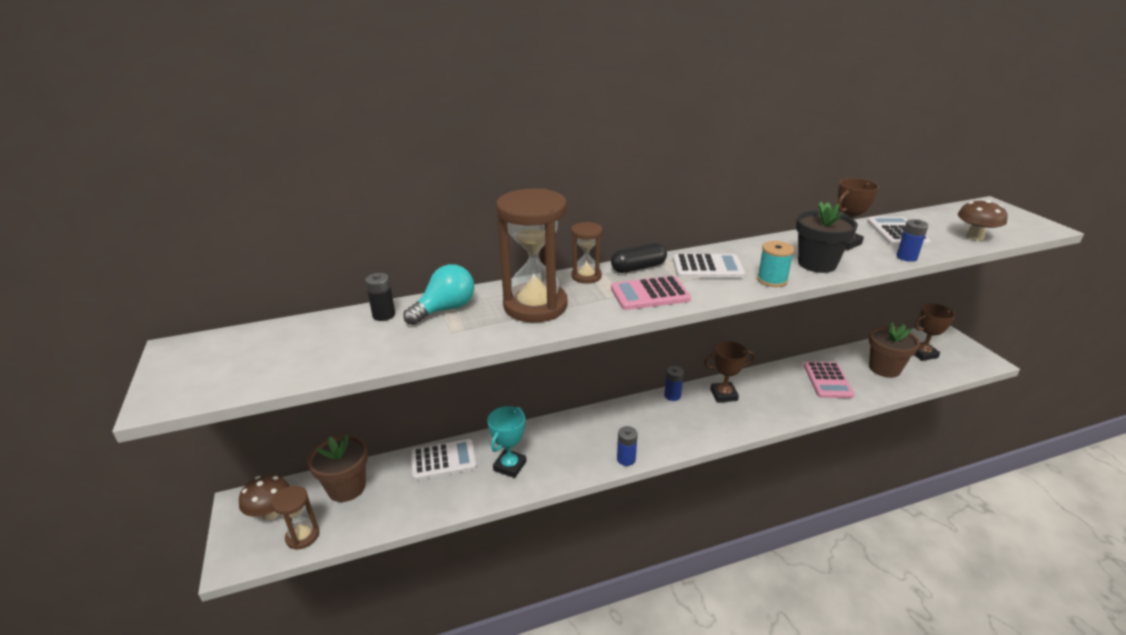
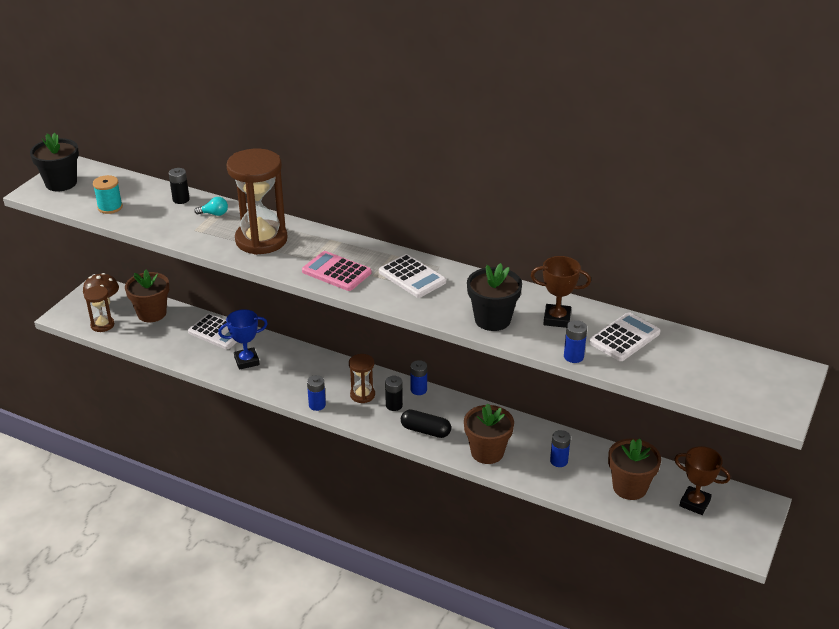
camera: 45 degrees right, 5 degrees up
(190, 372) = (61, 183): none -> black flower pot
(445, 309) = (214, 214): turquoise light bulb -> turquoise light bulb, size x0.55
(509, 466) = (246, 361): turquoise trophy -> blue trophy
(586, 276) = (326, 238): brown hourglass -> brown hourglass (362, 395)
(638, 268) = (369, 251): black capsule -> black capsule (425, 431)
(677, 418) = (394, 405): none -> black battery
(723, 395) = (456, 414): brown trophy -> none
(772, 280) = (432, 310): turquoise spool -> turquoise spool (110, 207)
(786, 405) = (487, 452): none -> brown flower pot
(827, 380) = (559, 461): pink calculator -> blue battery
(974, 237) = (681, 380): brown mushroom -> none

